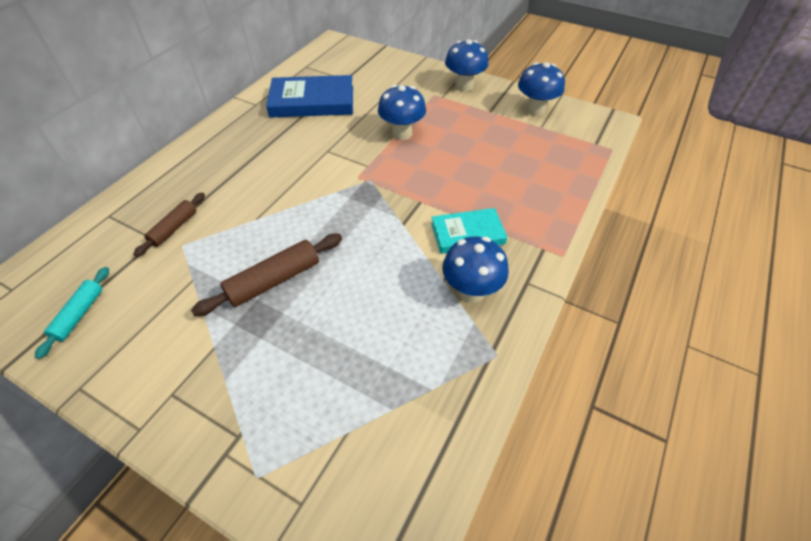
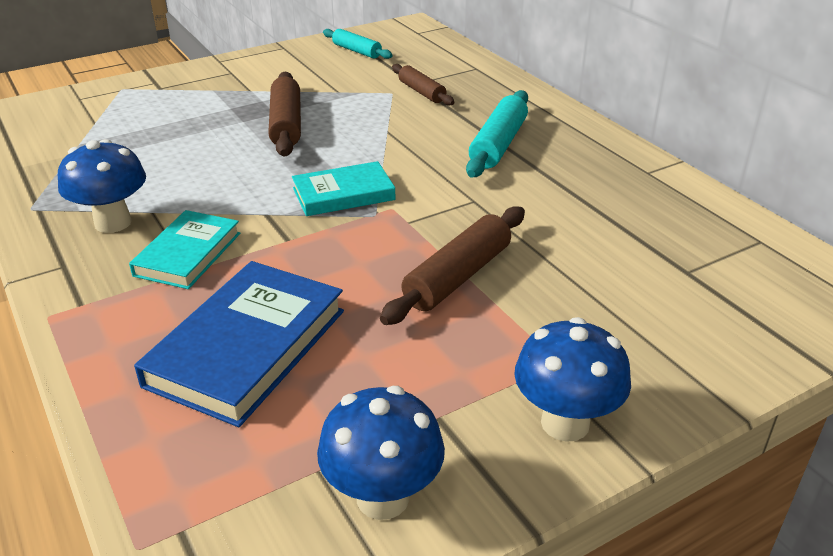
camera: 120 degrees right, 15 degrees down
(250, 163) = (498, 144): none -> turquoise rolling pin
(312, 101) = (623, 219): blue book -> blue book (246, 347)
(356, 202) = (343, 194): none -> turquoise book
(402, 133) = (458, 277): blue mushroom -> brown rolling pin

